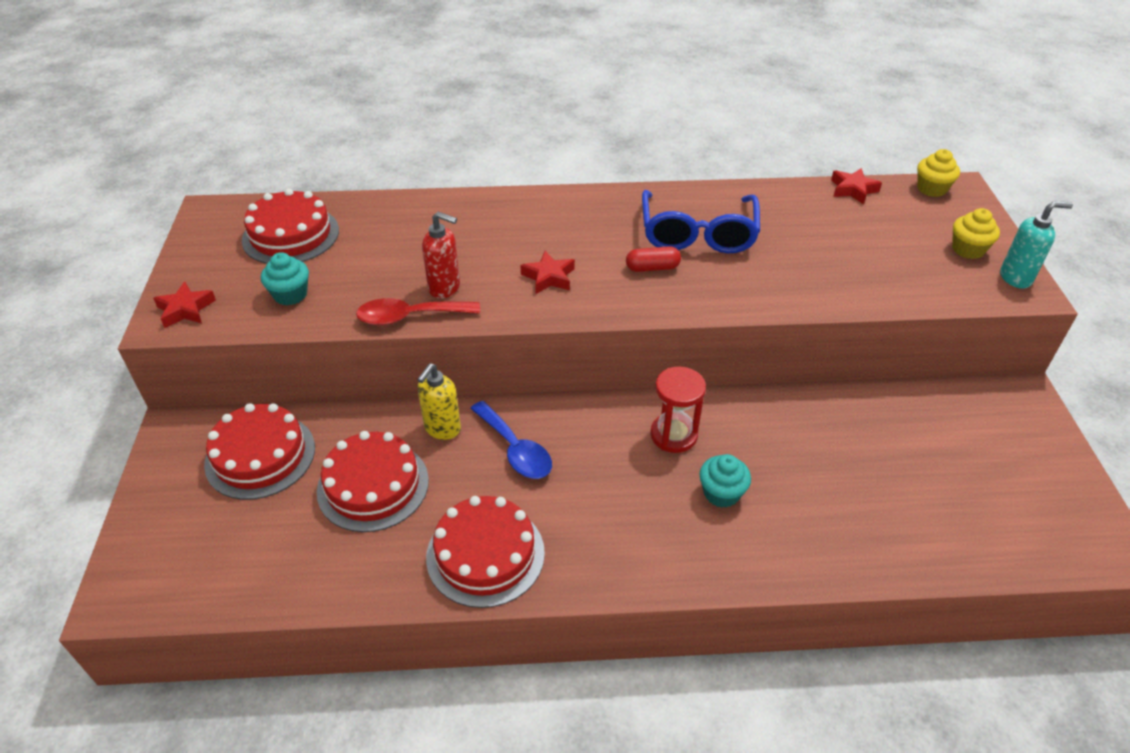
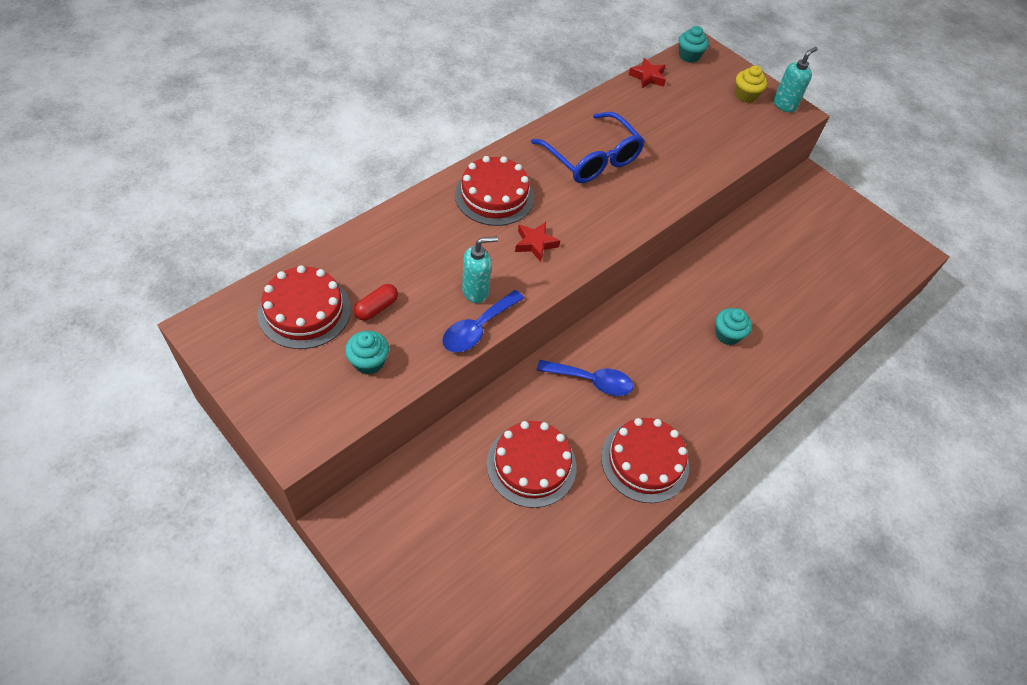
camera: 45 degrees left, 10 degrees up
(185, 309) = (299, 424): red star -> none
(260, 456) = (431, 497): red cake -> red cake (494, 196)
(410, 317) = (477, 328): red spoon -> blue spoon
(442, 429) = (532, 396): yellow soap dispenser -> none
(445, 288) = (476, 291): red soap dispenser -> turquoise soap dispenser
(652, 268) = (591, 201): red capsule -> red capsule (376, 308)
(673, 435) = (669, 312): red hourglass -> none
(931, 189) = (689, 56): yellow cupcake -> turquoise cupcake

